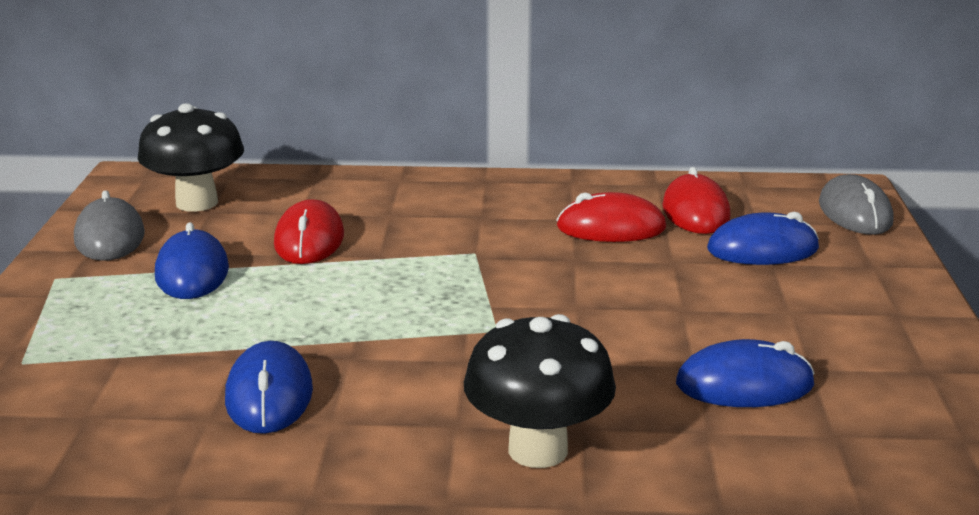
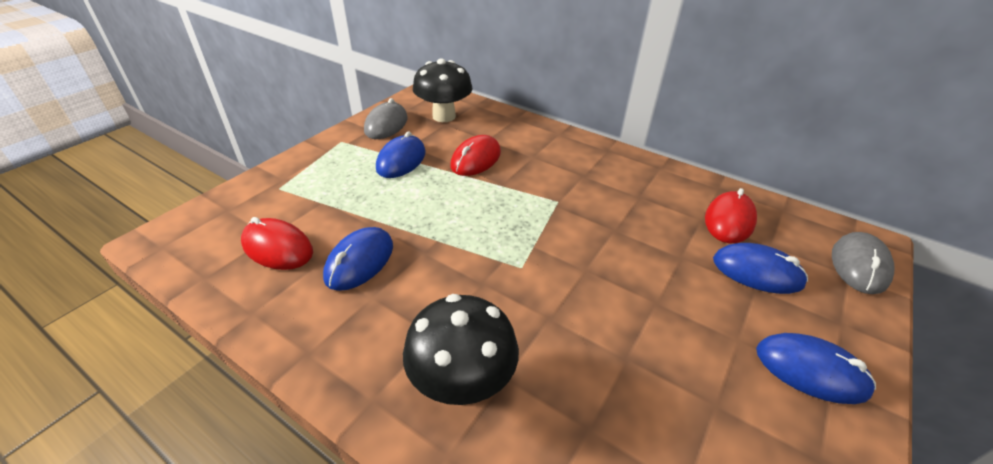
camera: 30 degrees right, 15 degrees up
(611, 228) = (659, 213): red mouse -> red mouse (277, 248)
(744, 384) = (650, 396): blue mouse -> blue mouse (811, 370)

